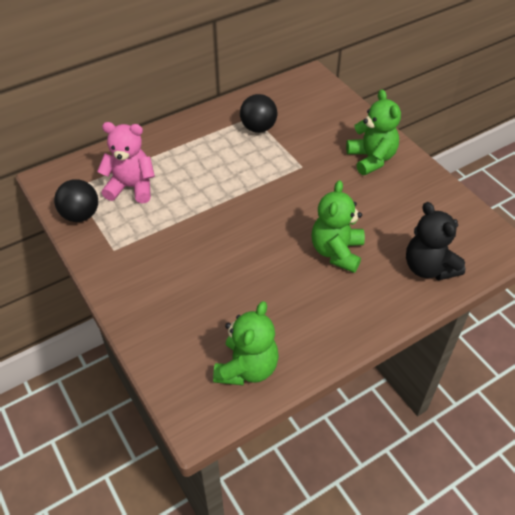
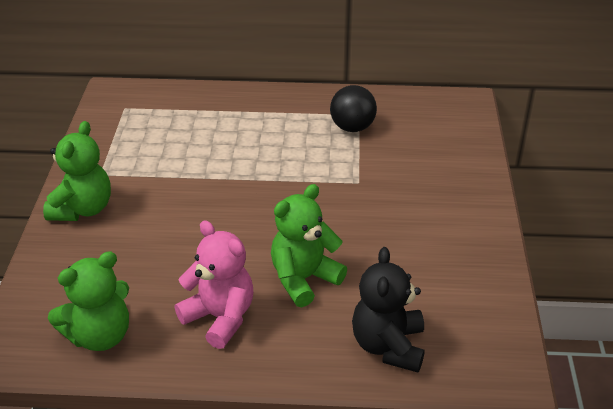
camera: 35 degrees right, 10 degrees down
(80, 215) = (105, 132): black ball -> none
(131, 187) = (173, 129): pink teddy bear -> pink teddy bear (220, 318)
(371, 159) = (445, 208): green teddy bear -> green teddy bear (82, 209)

